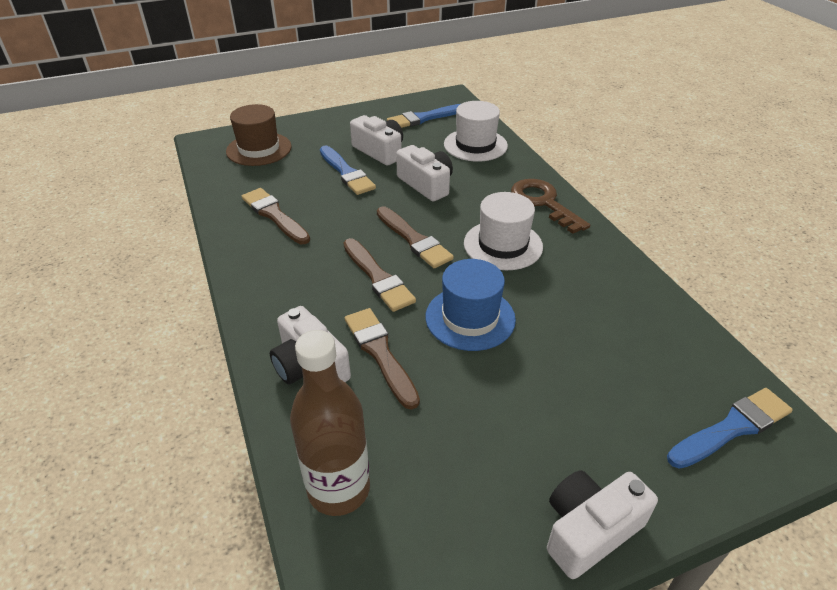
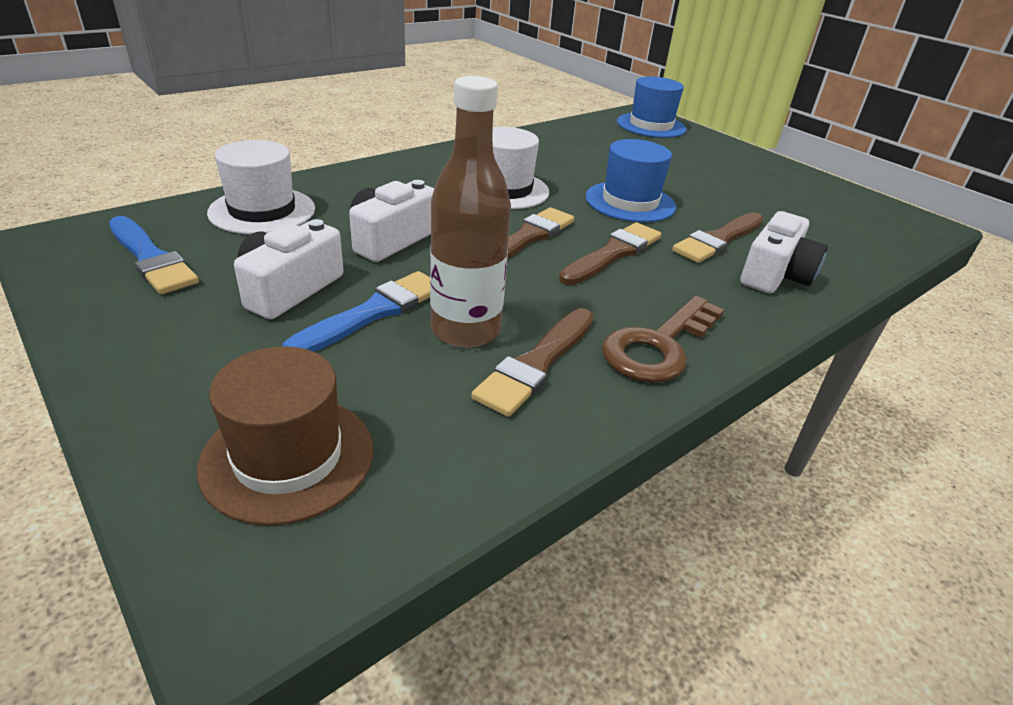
camera: 110 degrees left, 5 degrees down
(338, 489) = (862, 242): brown bottle -> brown bottle (465, 330)
(543, 202) = (408, 170): brown key -> brown key (658, 346)
(589, 530) = (773, 164): white camera -> none
(732, 428) = (651, 125): blue brush -> blue hat

